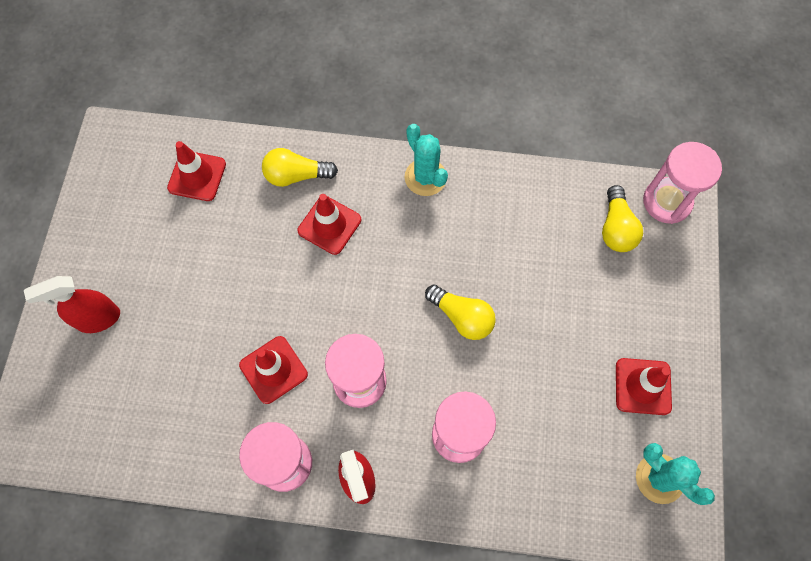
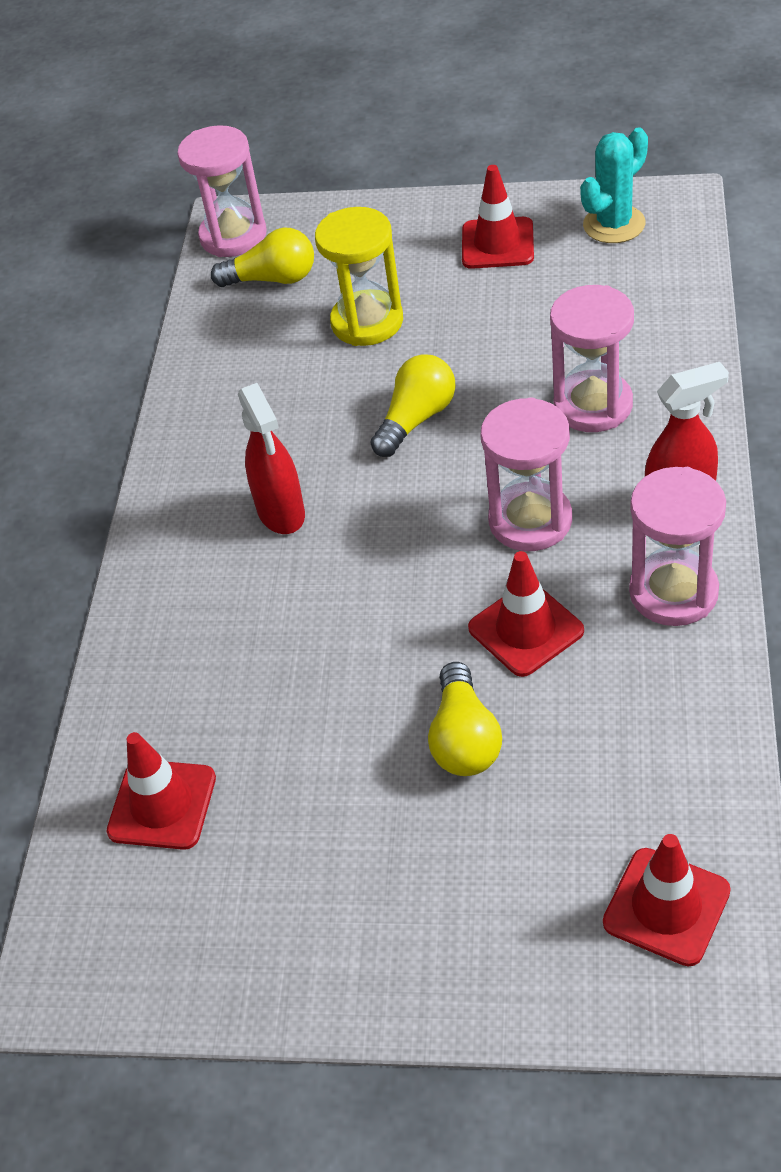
camera: 85 degrees left, 20 degrees down
(98, 319) = (461, 913): red spray bottle -> red spray bottle (281, 513)
(296, 175) = (169, 652): yellow light bulb -> yellow light bulb (464, 739)
(329, 225) = (266, 593): red traffic cone -> red traffic cone (666, 907)
(425, 177) = (183, 483): turquoise cactus -> none
(563, 289) = (367, 322): none -> yellow hourglass

